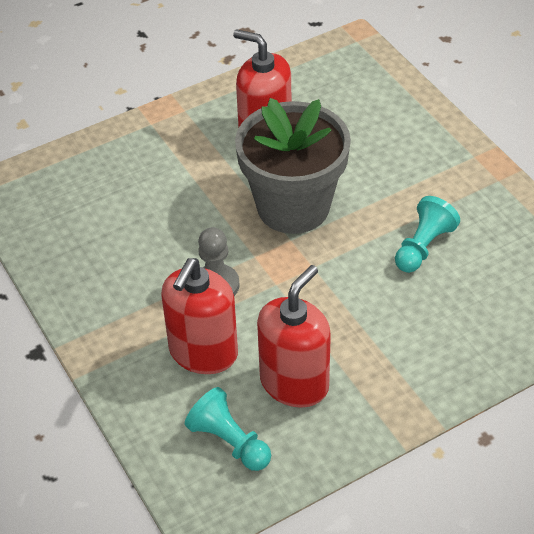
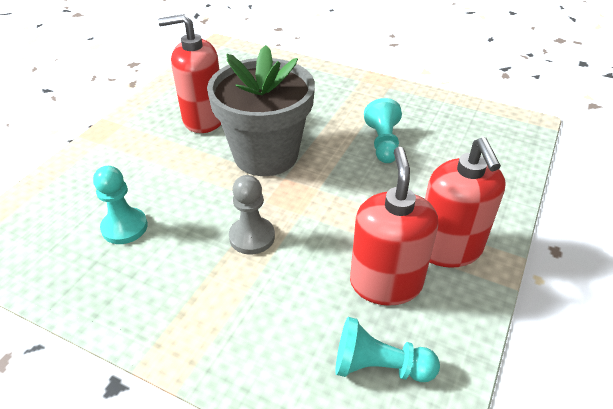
camera: 35 degrees left, 5 degrees down
(119, 225) = (124, 227): none -> turquoise pawn
(203, 352) = (287, 298): red soap dispenser -> red soap dispenser (448, 248)

